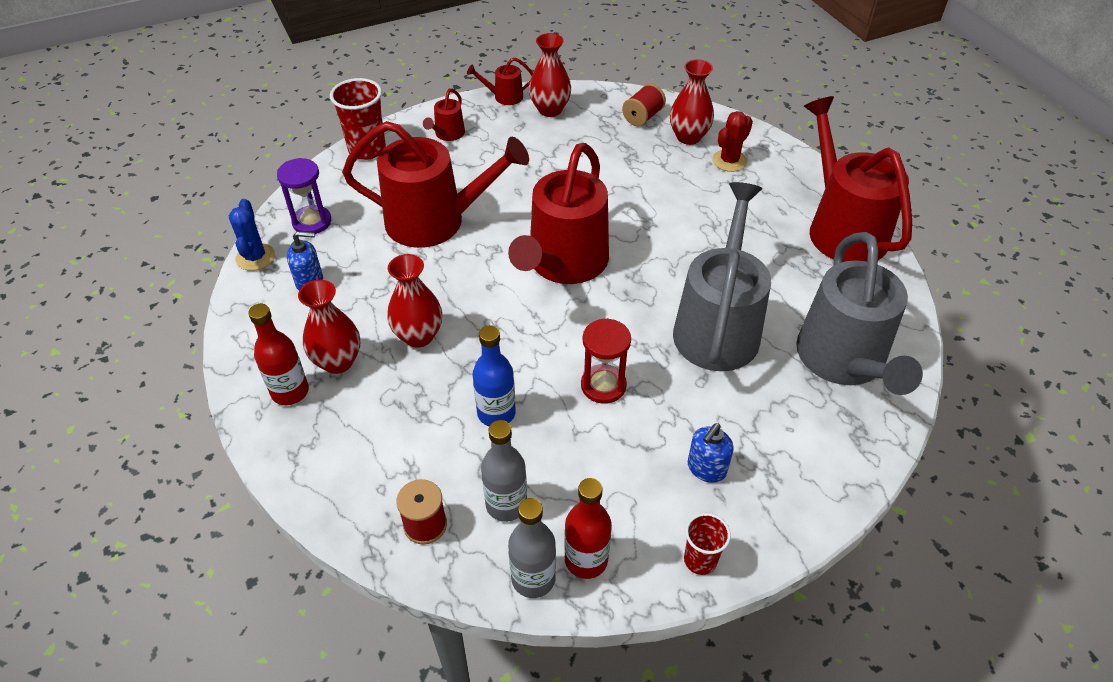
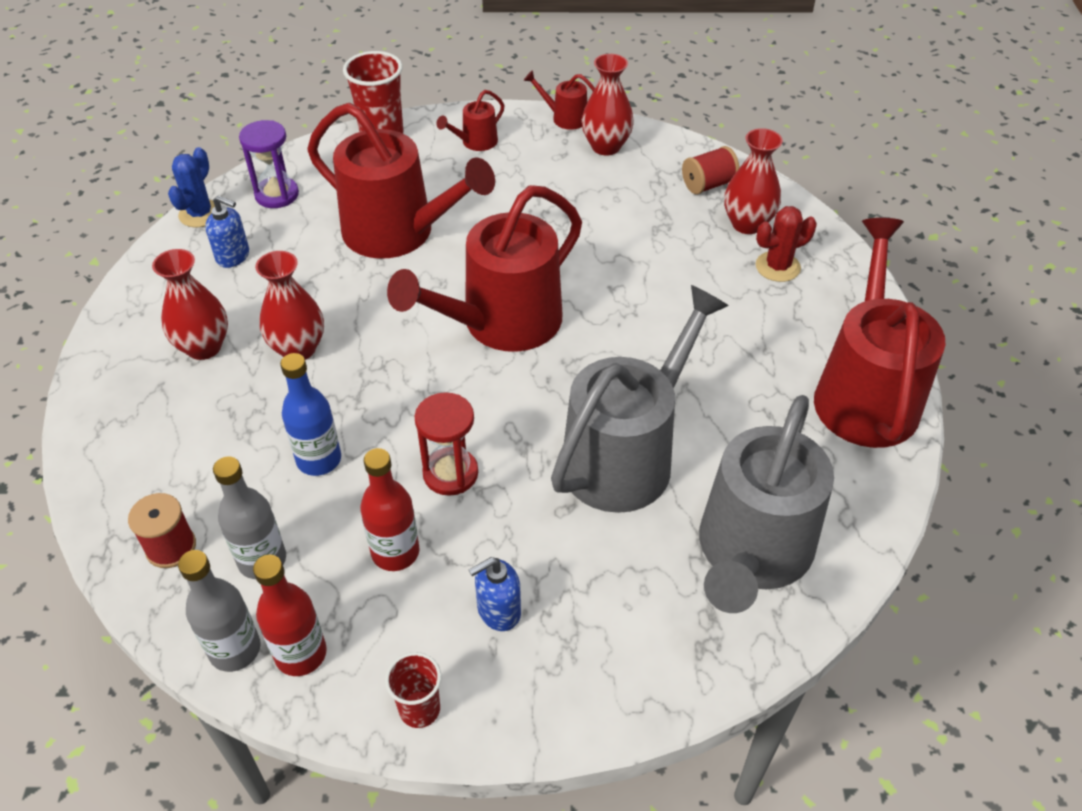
camera: 25 degrees right, 0 degrees up
(290, 392) = (140, 361): red bottle -> red bottle (395, 552)

